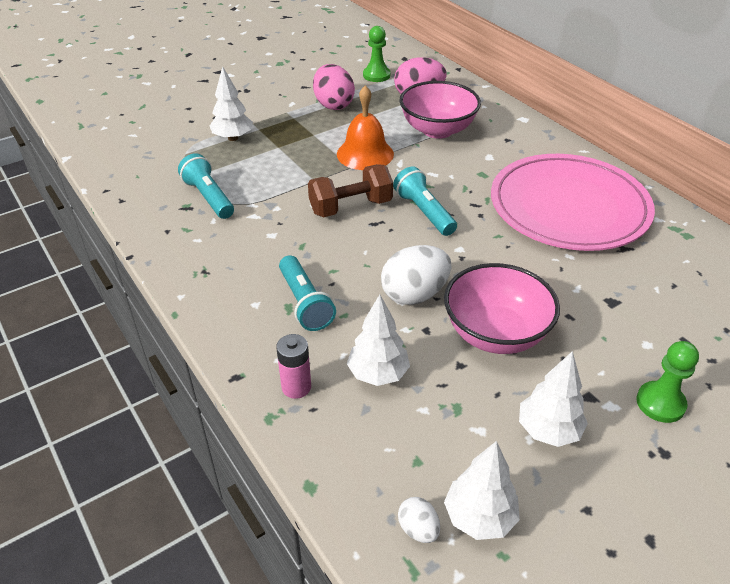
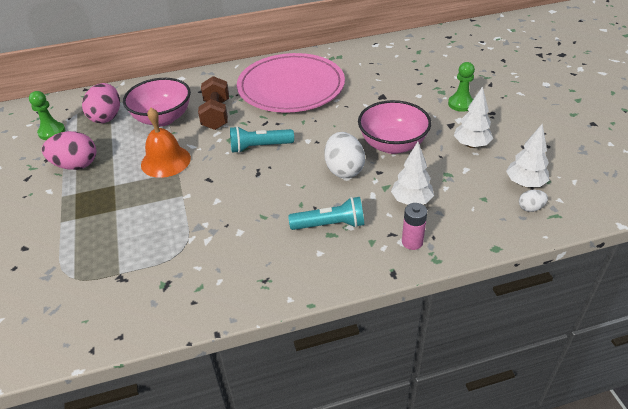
camera: 70 degrees left, 0 degrees up
(209, 197) = (161, 266): turquoise flashlight -> none
(233, 138) = (75, 239): white tree -> none
(351, 207) = (231, 181): brown dumbbell -> brown dumbbell (216, 115)

